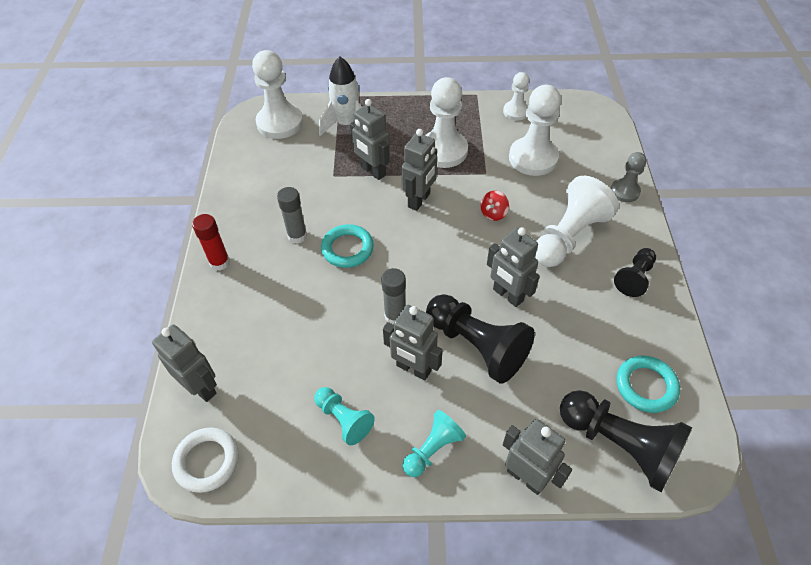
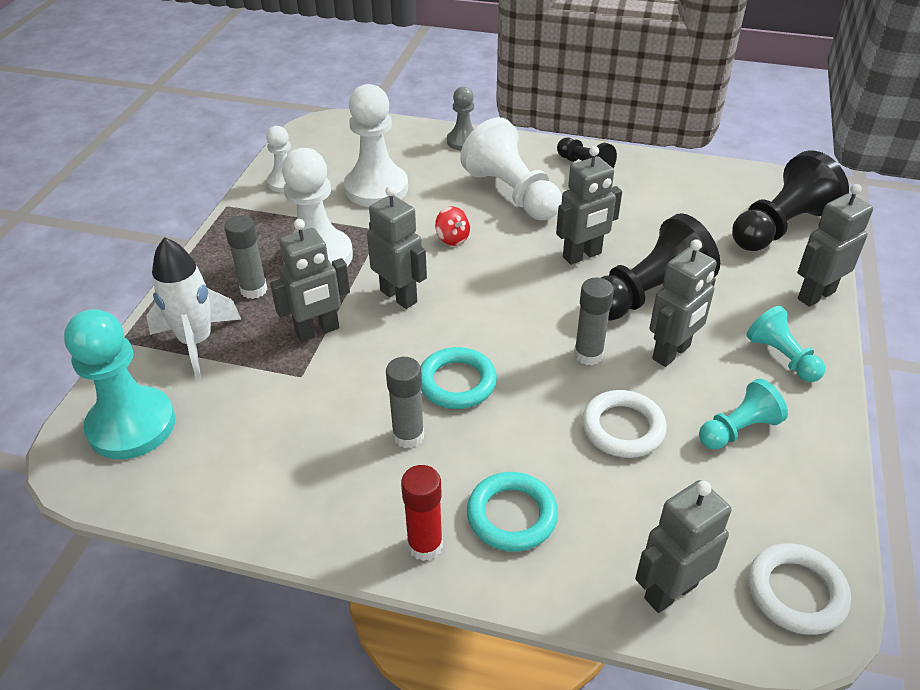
camera: 75 degrees left, 10 degrees down
(280, 123) = (131, 425): white pawn -> turquoise pawn
(329, 346) = (623, 428): none -> white ring
(400, 132) = (254, 290): none -> grey glue stick
(646, 386) = (716, 195): turquoise ring -> turquoise ring (511, 515)

